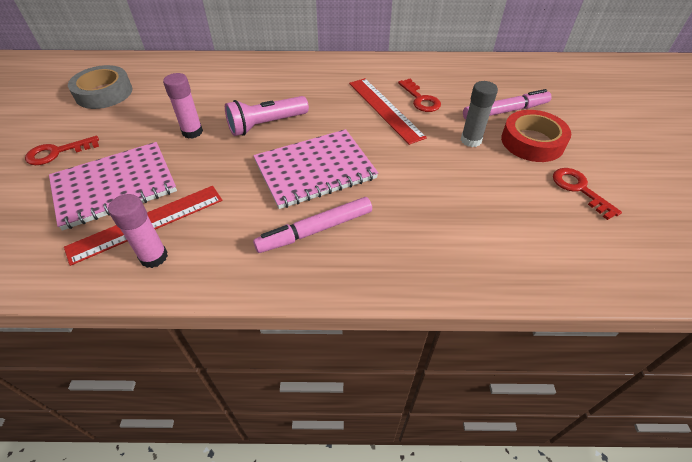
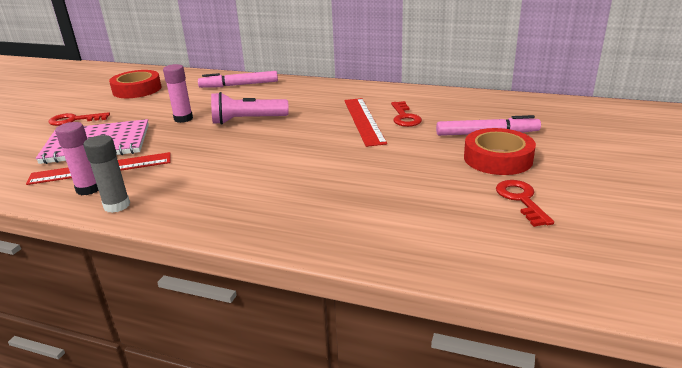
camera: 20 degrees right, 20 degrees down
(104, 93) = (137, 89): grey tape -> red tape
(315, 170) = (264, 153): pink notebook -> none
(315, 230) = (230, 192): pink marker -> pink marker (239, 85)
(471, 140) = (431, 150): grey glue stick -> grey glue stick (117, 205)

